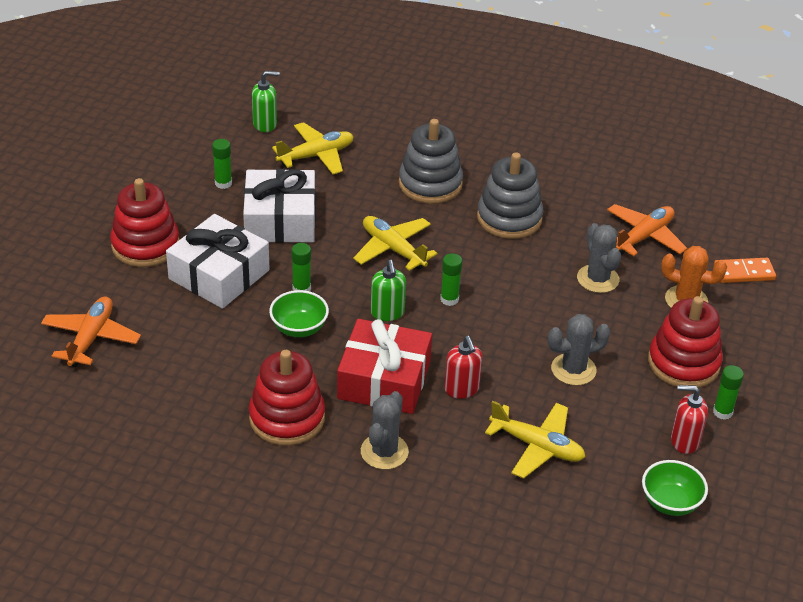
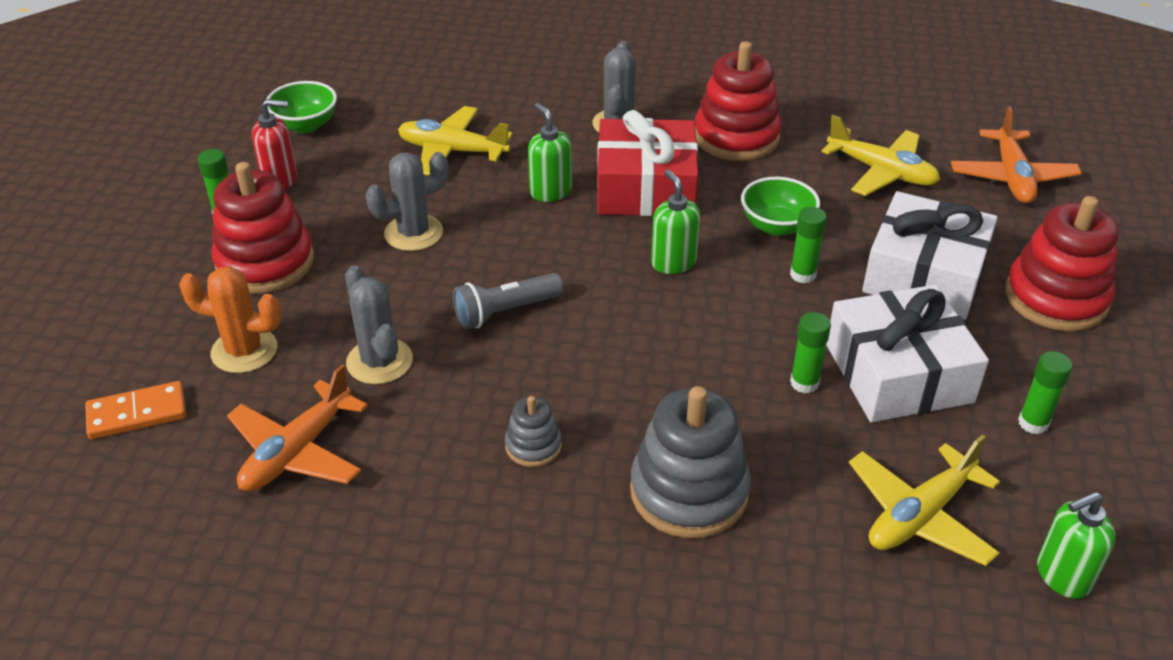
camera: 170 degrees right, 0 degrees up
(393, 249) = (702, 355): yellow plane -> yellow plane (881, 172)
(449, 299) = (595, 294): green glue stick -> green glue stick (804, 383)
(461, 389) = (550, 191): red soap dispenser -> green soap dispenser
(509, 218) = (533, 446): grey stacking toy -> grey stacking toy, size x0.50
(513, 297) = (505, 312): none -> grey flashlight

